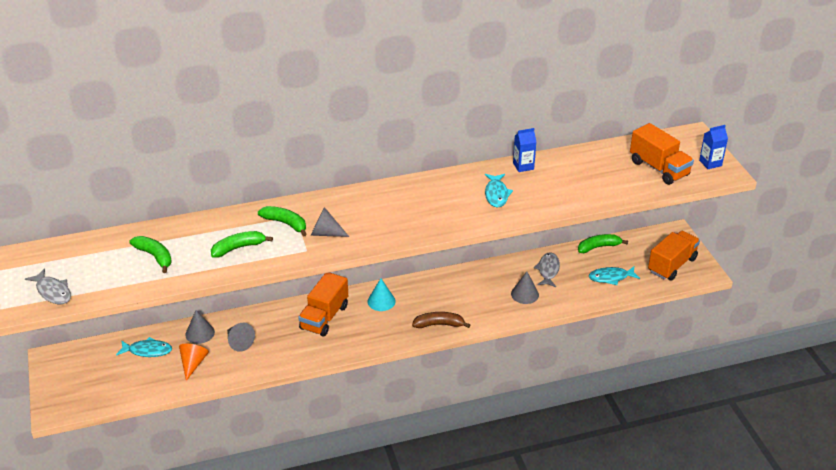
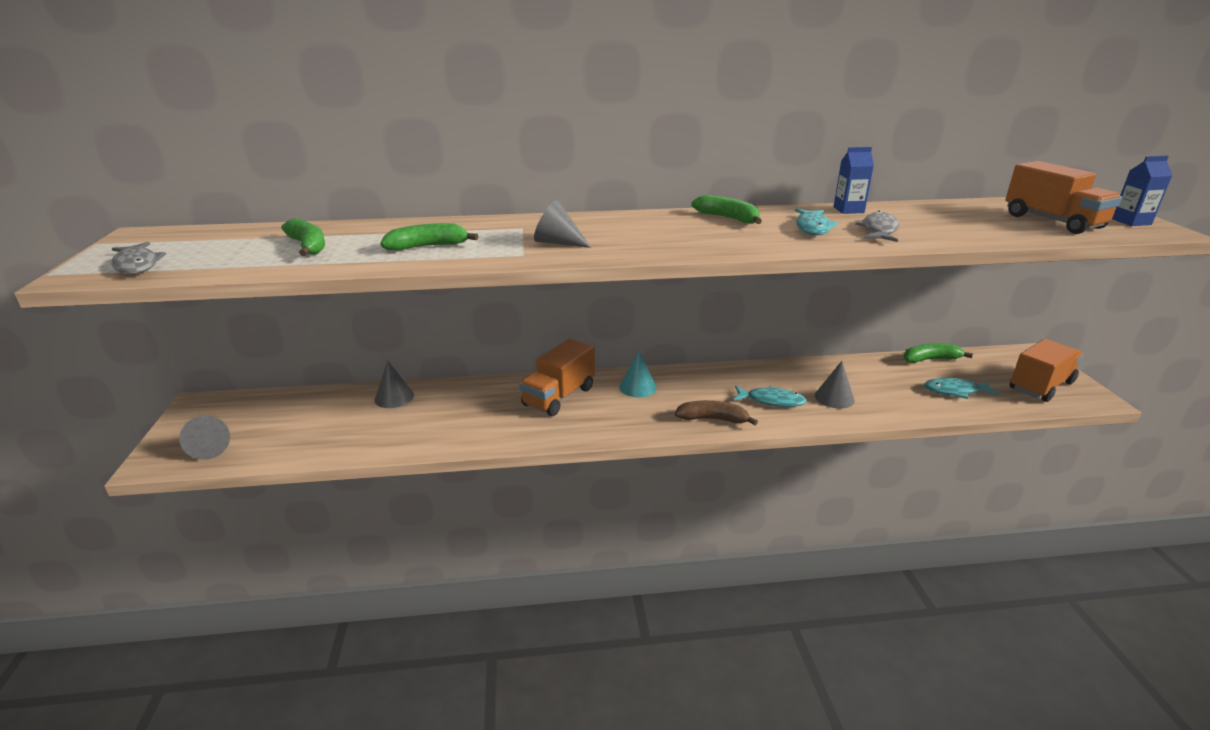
camera: 10 degrees right, 10 degrees down
(147, 351) = (319, 409): turquoise fish -> turquoise fish (771, 401)
(193, 364) = (367, 429): orange cone -> none
(239, 342) = (438, 412): grey cone -> grey cone (210, 448)
(285, 223) = (506, 232): green banana -> green banana (728, 218)
(548, 270) = (864, 376): grey fish -> grey fish (879, 230)

